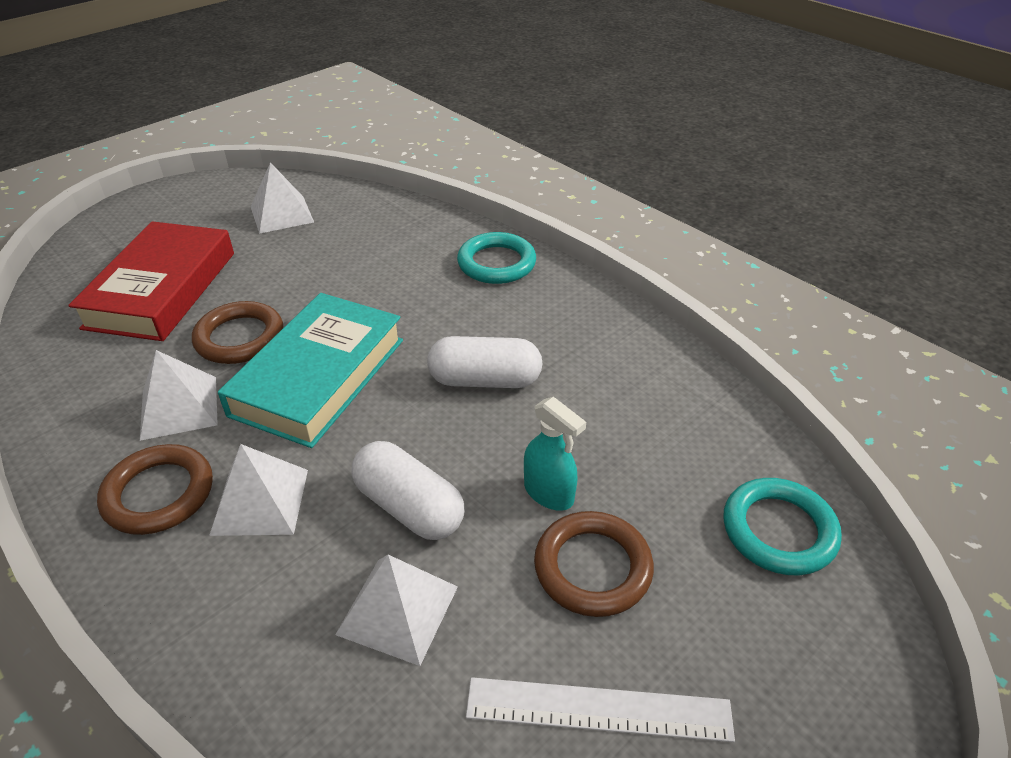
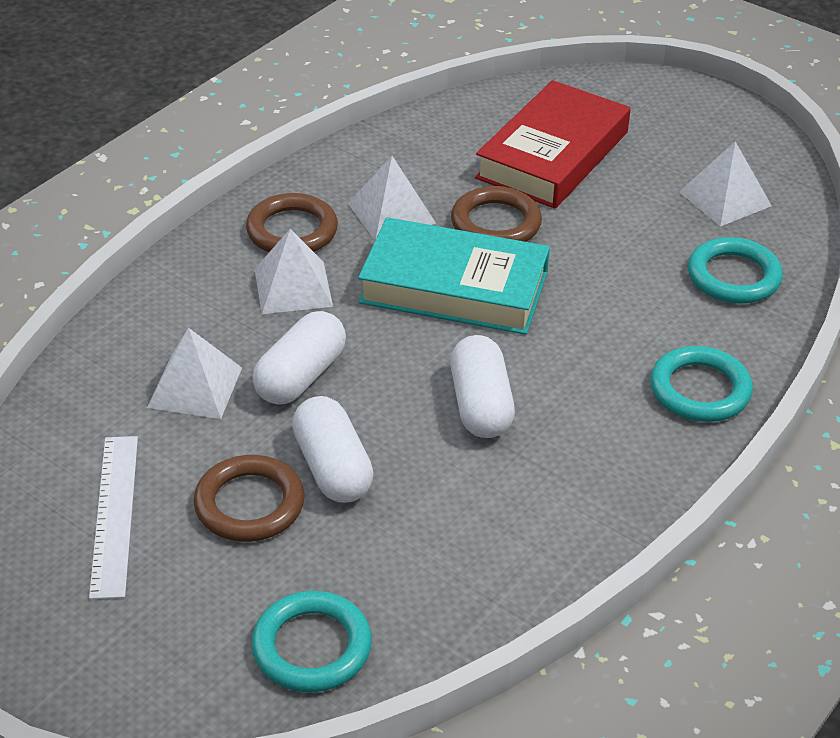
camera: 80 degrees right, 0 degrees up
(162, 289) = (553, 155): red book -> red book turned 60 degrees counterclockwise
(376, 227) = (733, 276): none -> turquoise ring
(549, 493) = (332, 468): turquoise spray bottle -> white capsule

